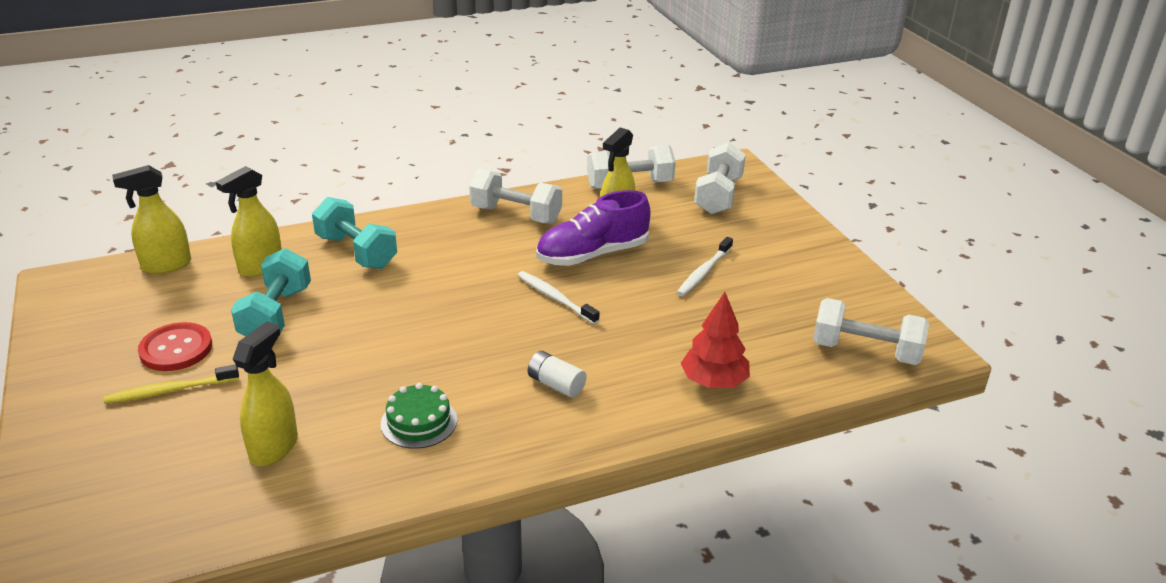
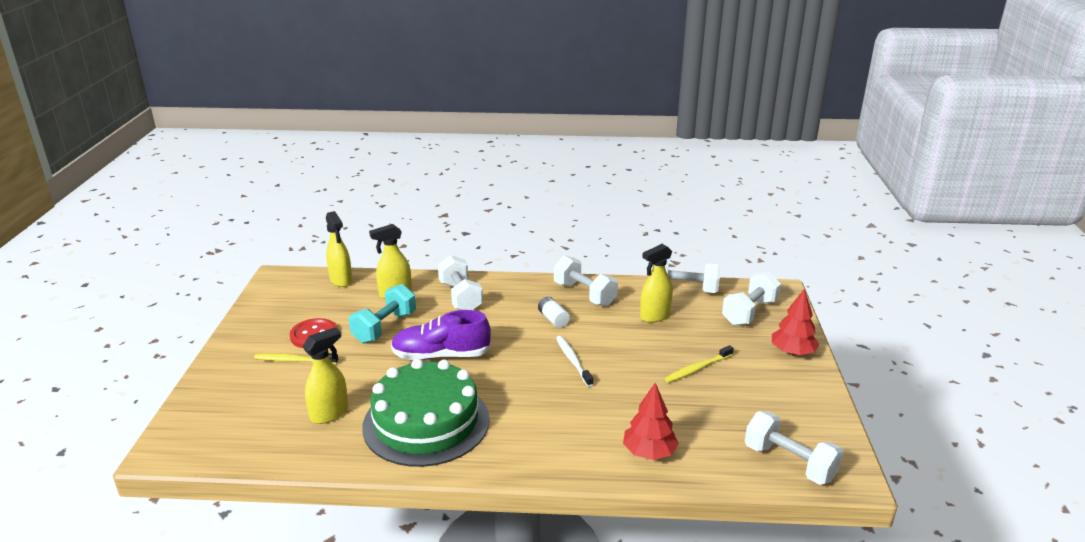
camera: 25 degrees right, 5 degrees down
(166, 265) = (341, 280): yellow spray bottle -> yellow spray bottle turned 120 degrees counterclockwise
(356, 252) = (460, 297): turquoise dumbbell -> white dumbbell
(419, 422) = (426, 422): green cake -> green cake, size x2.32
(556, 384) = (533, 422): white battery -> white battery (553, 319)
(592, 255) = (621, 336): purple shoe -> purple shoe (441, 355)
(703, 272) = (697, 368): white toothbrush -> yellow toothbrush
(791, 230) = (792, 352): none -> red tree

